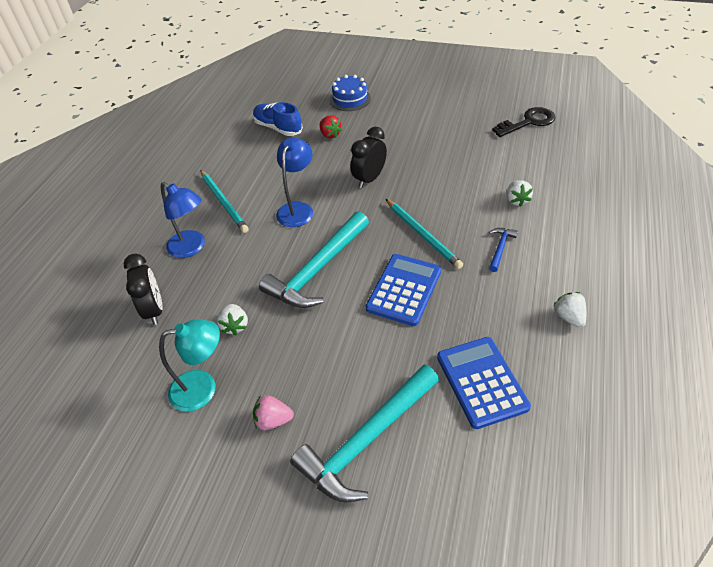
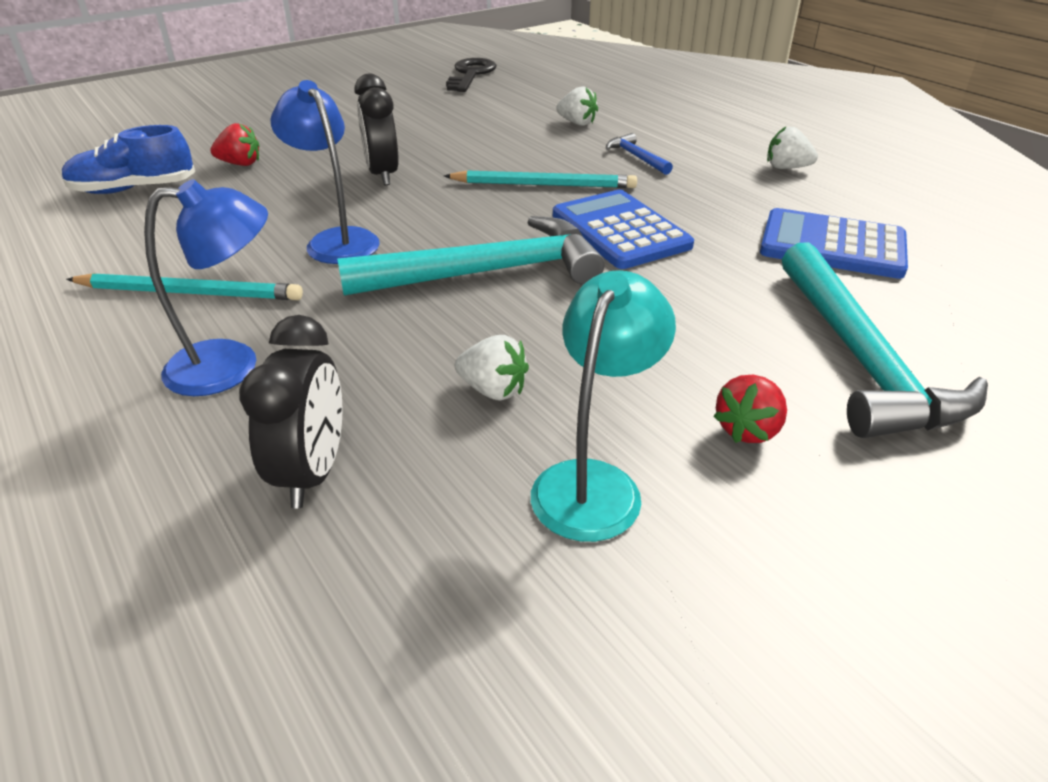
camera: 55 degrees left, 10 degrees down
(154, 310) = (312, 472): black clock -> black clock turned 75 degrees clockwise
(273, 420) = (748, 429): pink strawberry -> red strawberry
(317, 270) = (487, 272): turquoise hammer -> turquoise hammer turned 90 degrees counterclockwise
(350, 99) = (205, 128): blue cake -> none

